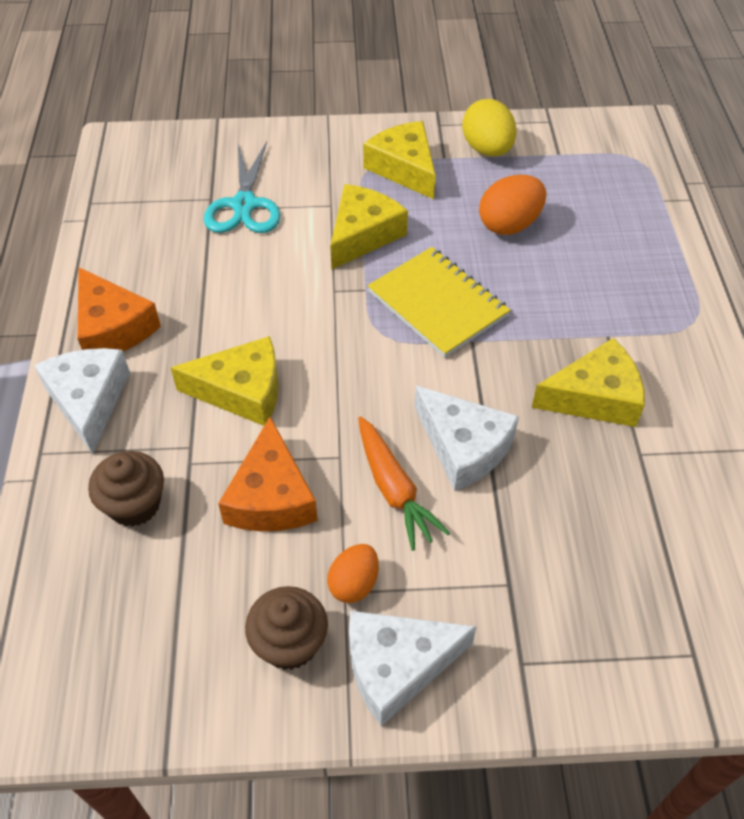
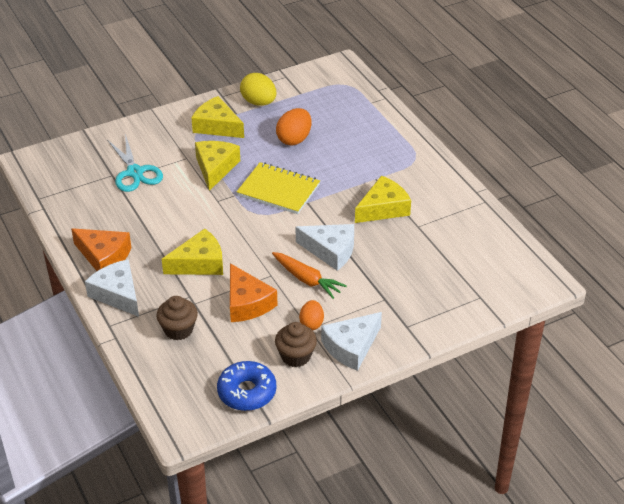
camera: 25 degrees left, 10 degrees down
(164, 685) = (247, 392): none -> blue donut

